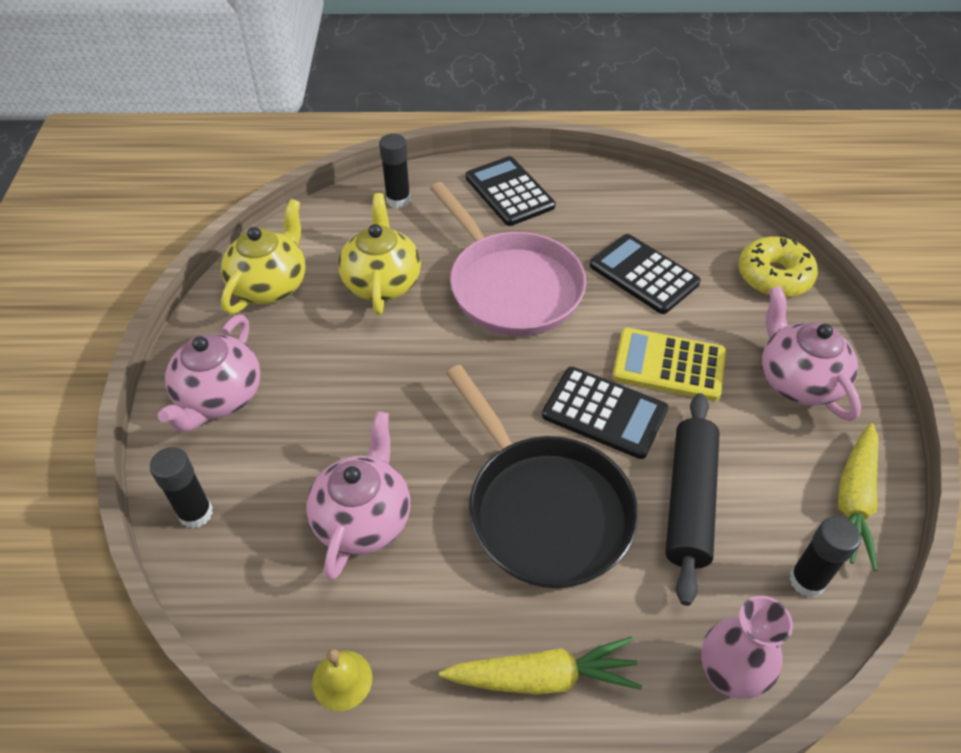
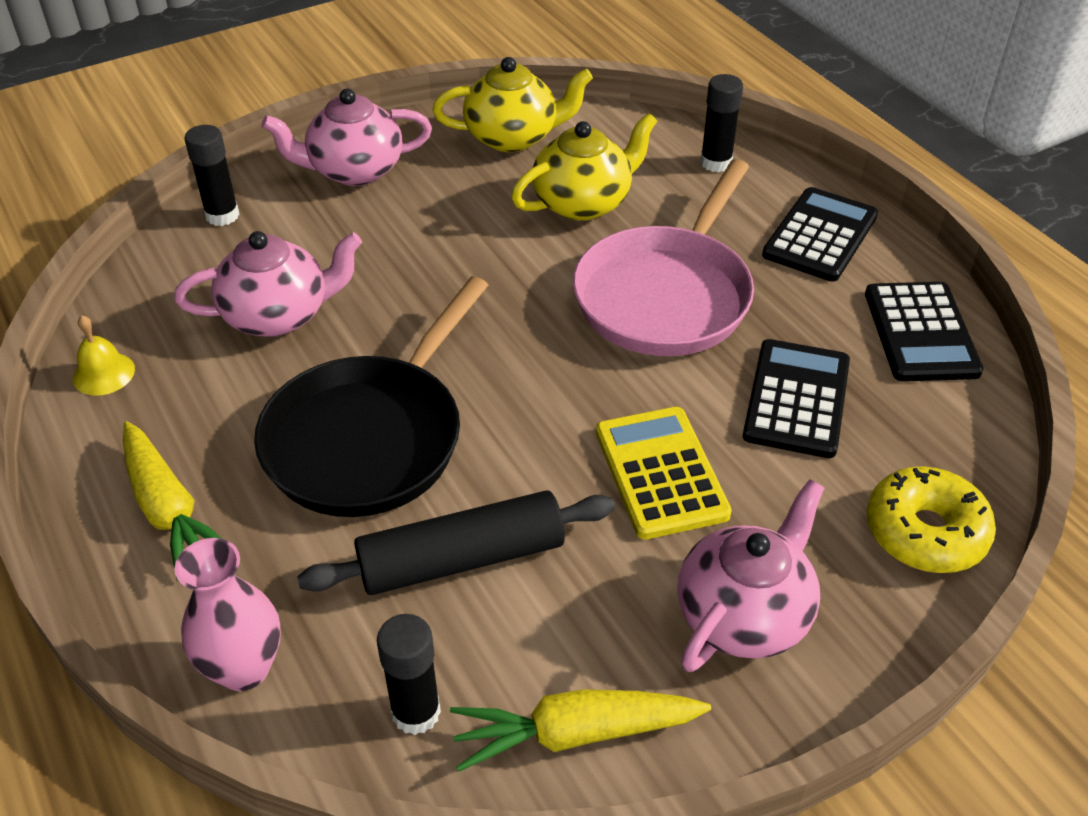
camera: 60 degrees right, 5 degrees down
(604, 413) = (538, 440): black calculator -> black calculator (920, 333)

